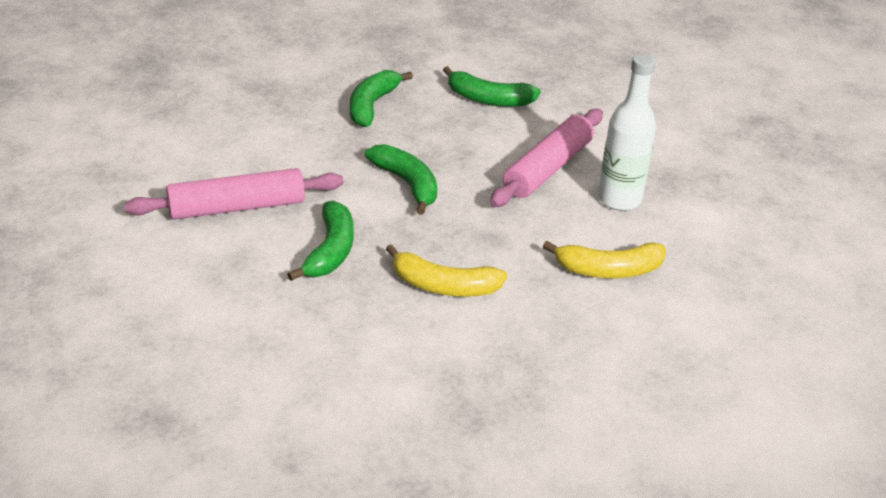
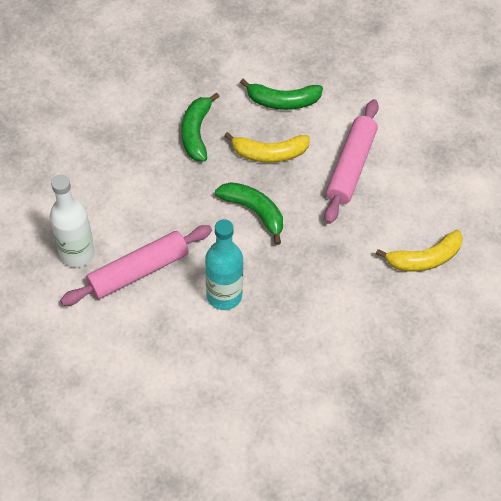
camera: 15 degrees left, 20 degrees up
(330, 251) = (224, 295): green banana -> turquoise bottle
(443, 286) = (316, 307): yellow banana -> yellow banana (269, 153)
(619, 199) = (411, 185): white bottle -> white bottle (77, 253)

